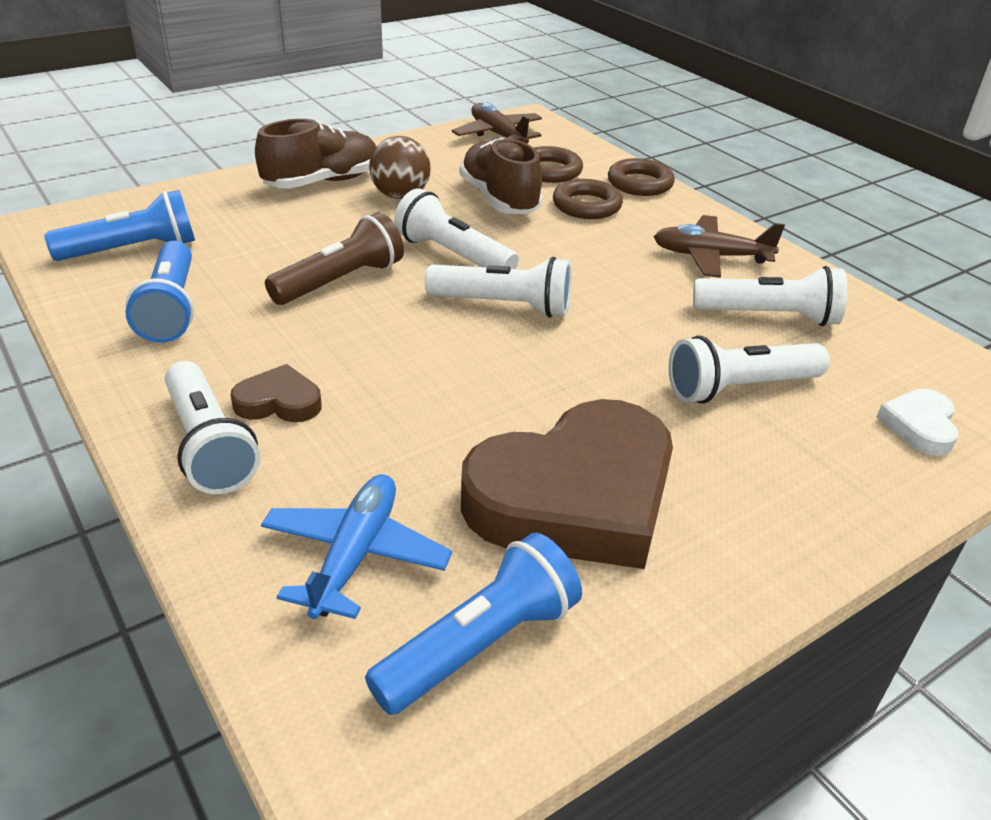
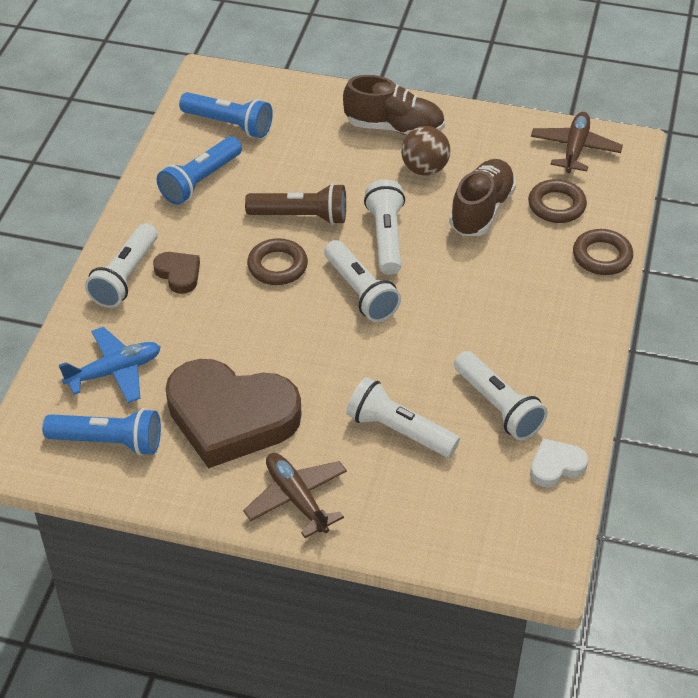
camera: 50 degrees right, 10 degrees up
(586, 205) = (530, 252): brown ring -> brown ring (277, 266)
(710, 256) = (541, 344): brown plane -> brown plane (297, 499)
(919, 426) = (454, 523): white heart -> white heart (556, 466)

